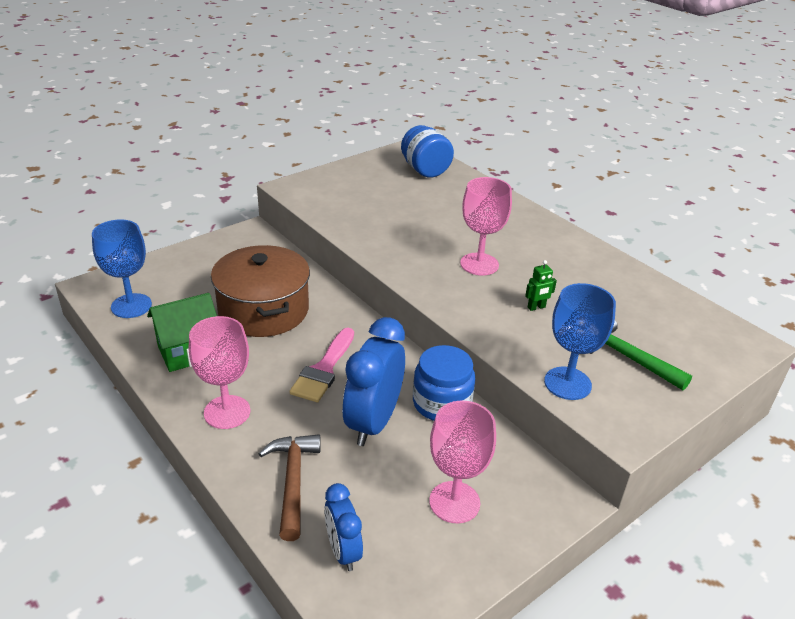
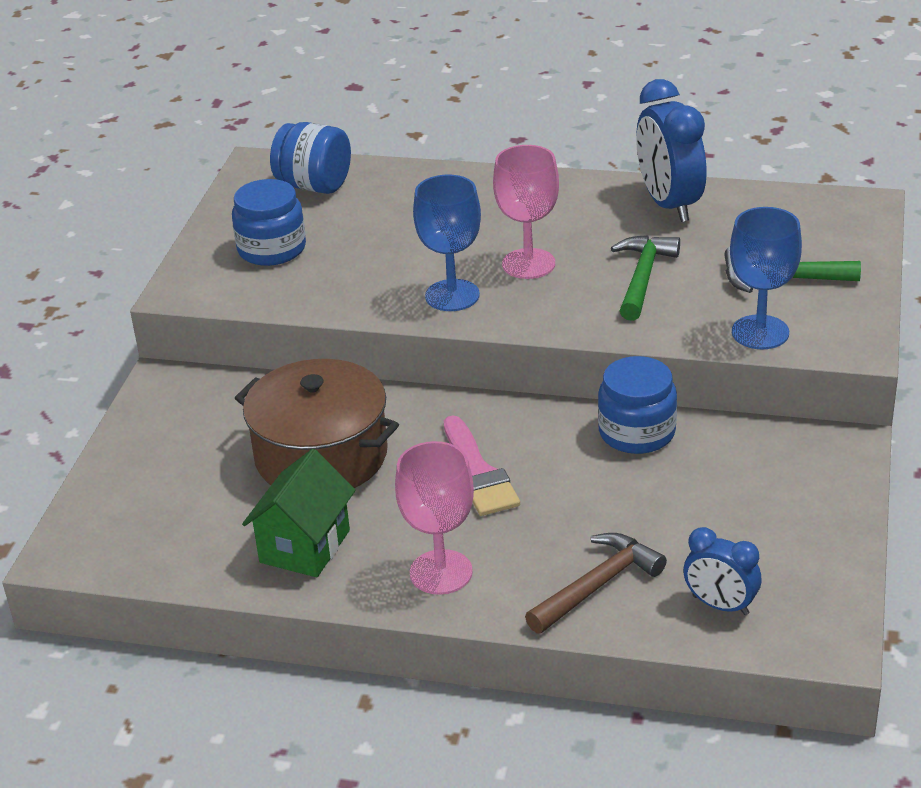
camera: 35 degrees left, 0 degrees up
(131, 306) = (153, 544): blue goblet -> blue goblet (452, 295)
(292, 481) = (597, 585): brown hammer -> brown hammer turned 90 degrees clockwise
(360, 189) = (272, 249): none -> blue jar
(373, 422) = (598, 489): blue clock -> blue clock (669, 204)
(454, 502) = (759, 506): pink goblet -> none
(536, 307) = (642, 277): green robot -> green hammer

